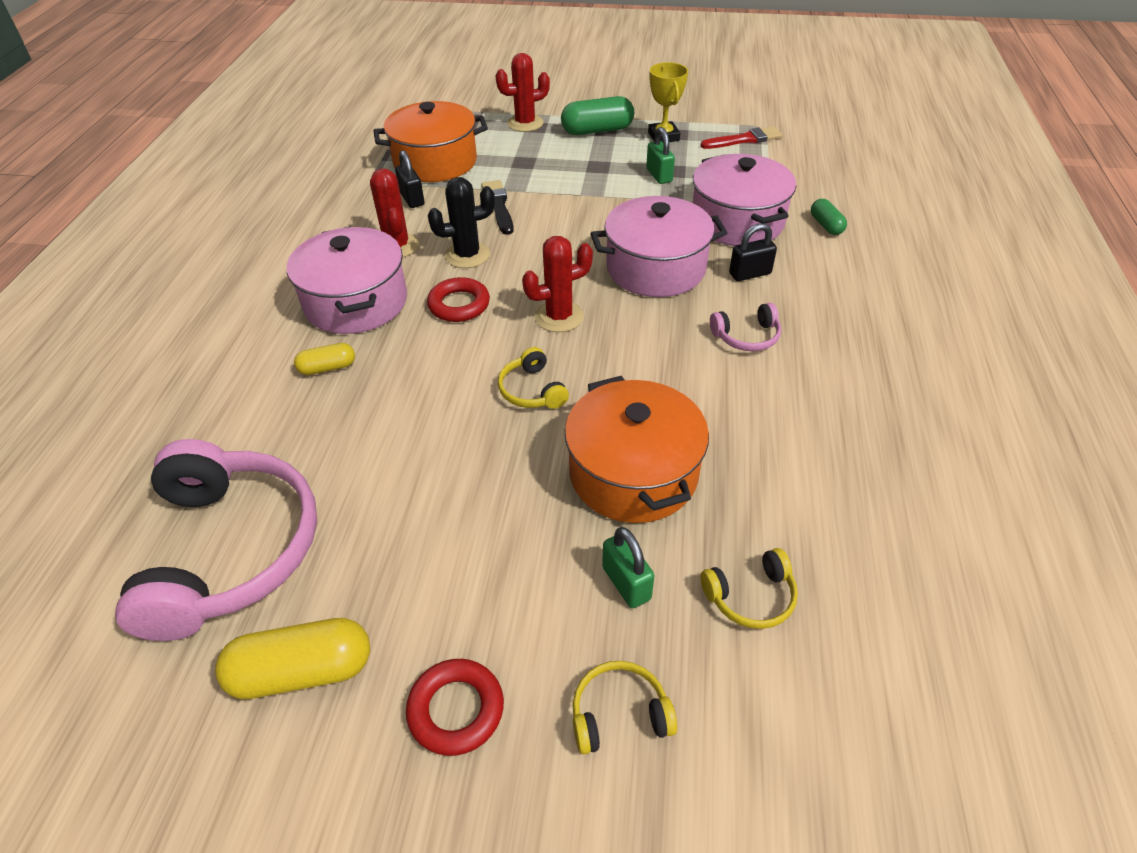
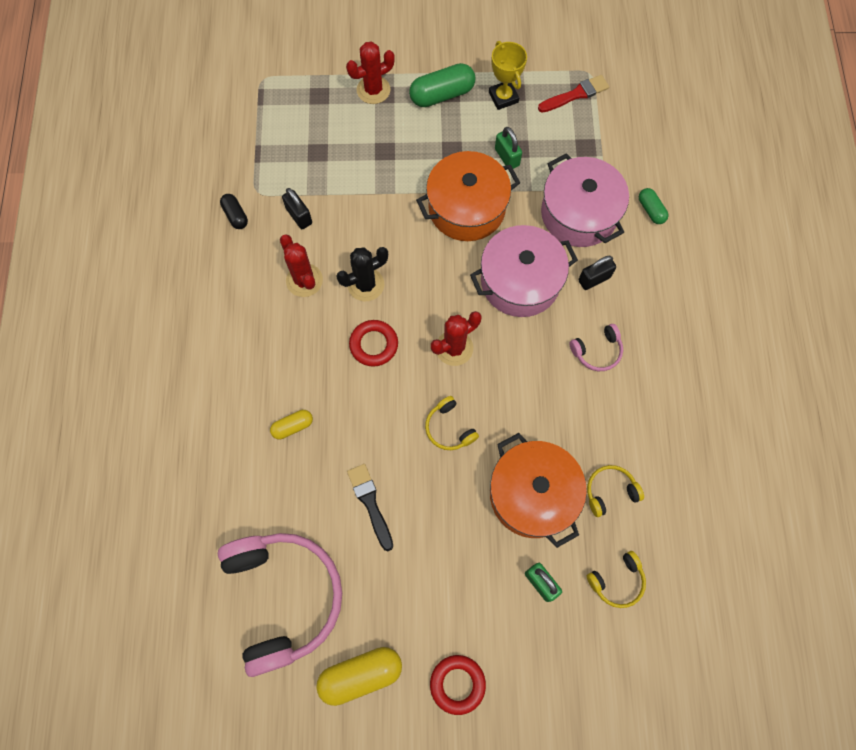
camera: 10 degrees left, 25 degrees up
(343, 193) = (235, 215): none -> black capsule
(356, 302) = (291, 352): pink pot -> none
(435, 162) = (305, 160): orange pot -> orange pot (466, 208)
(498, 205) = (376, 216): black brush -> black brush (370, 503)
(619, 714) = (550, 671): yellow headphones -> yellow headphones (610, 491)

